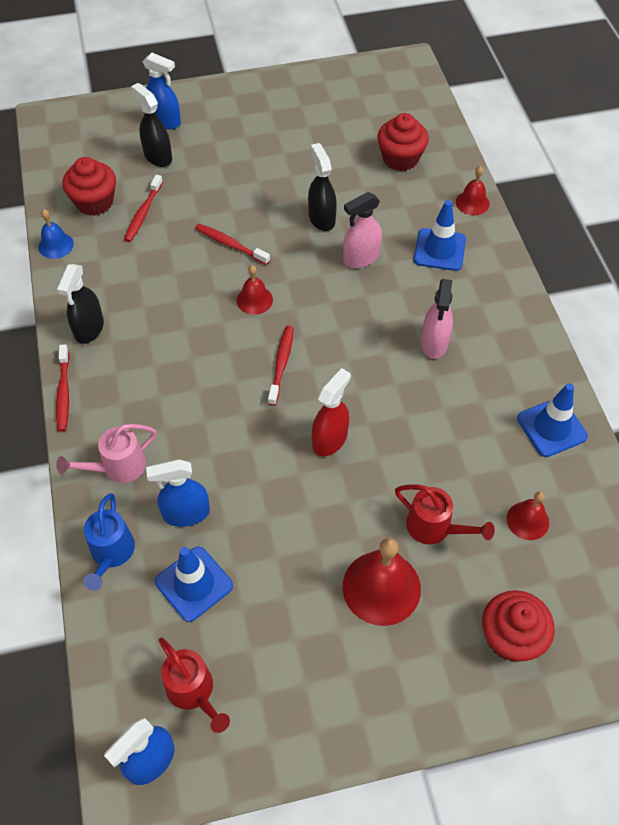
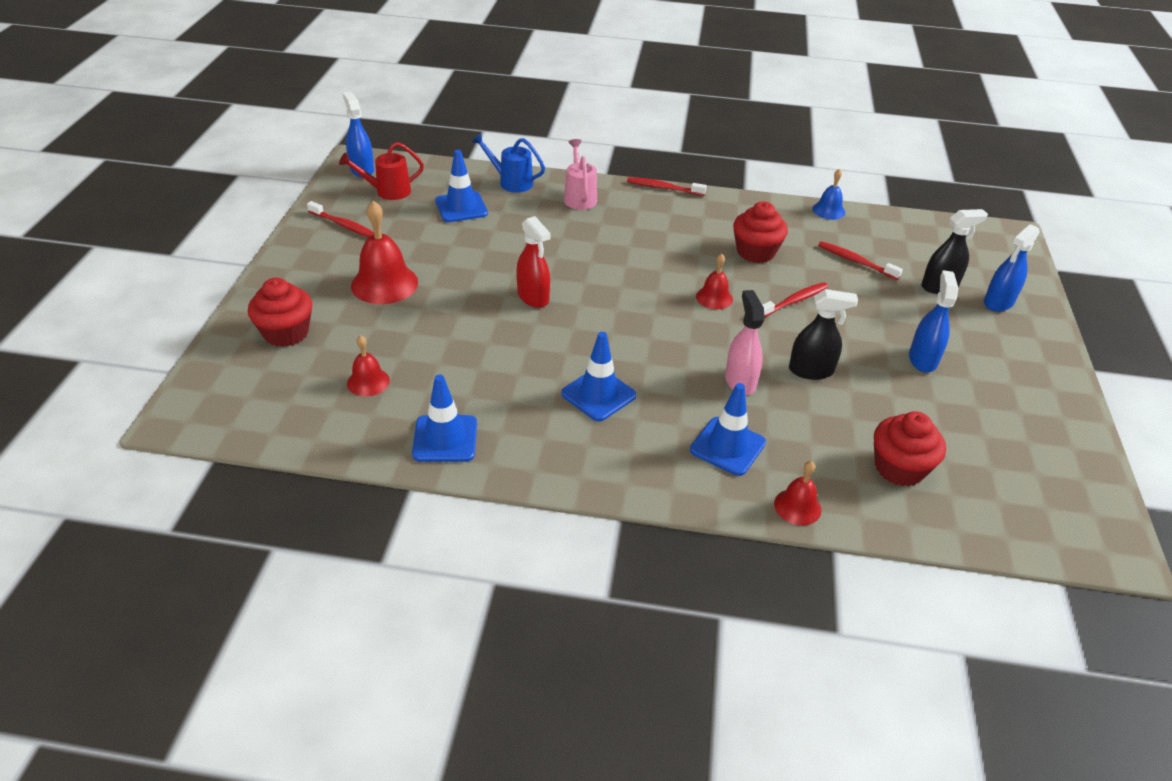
camera: 110 degrees right, 15 degrees down
(89, 329) = (723, 209): black spray bottle -> none
(94, 202) = (879, 238): red cupcake -> red cupcake (755, 252)
(186, 513) = (519, 216): blue spray bottle -> blue spray bottle (922, 359)
(281, 364) = (629, 293): red toothbrush -> red toothbrush (344, 225)
(434, 343) = (598, 394): pink spray bottle -> blue traffic cone
(435, 528) = (407, 326): red watering can -> none

